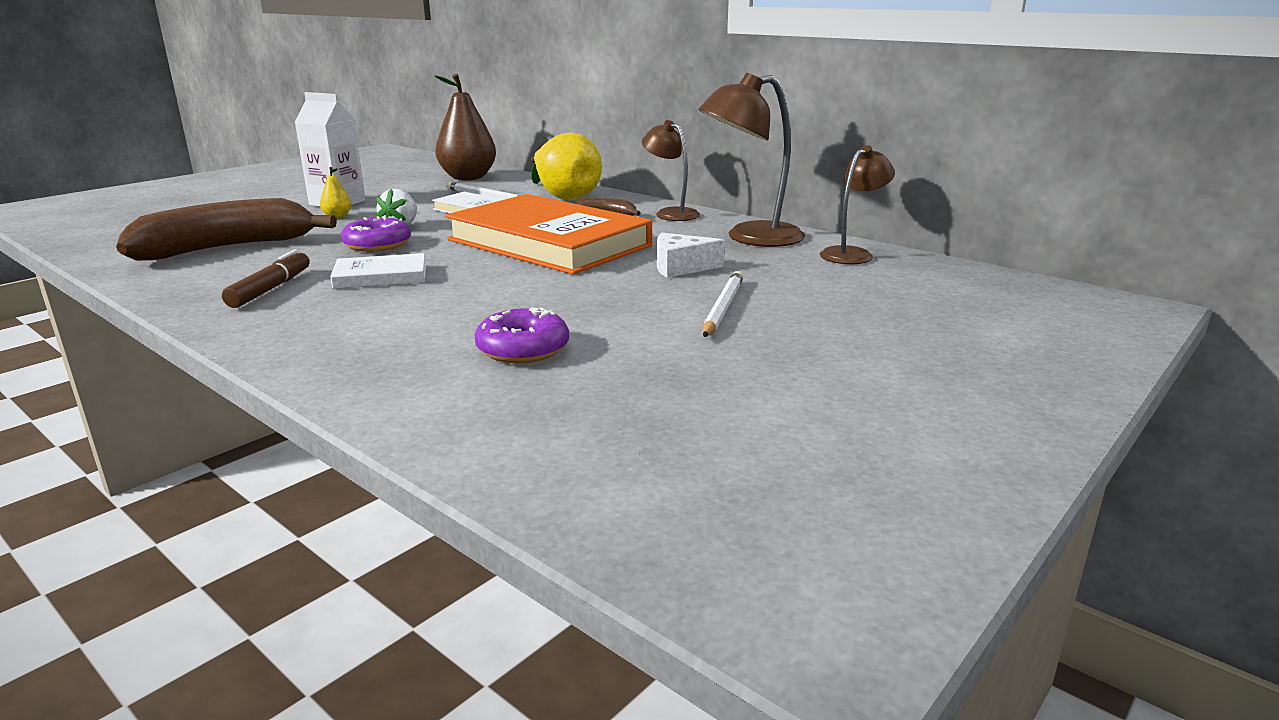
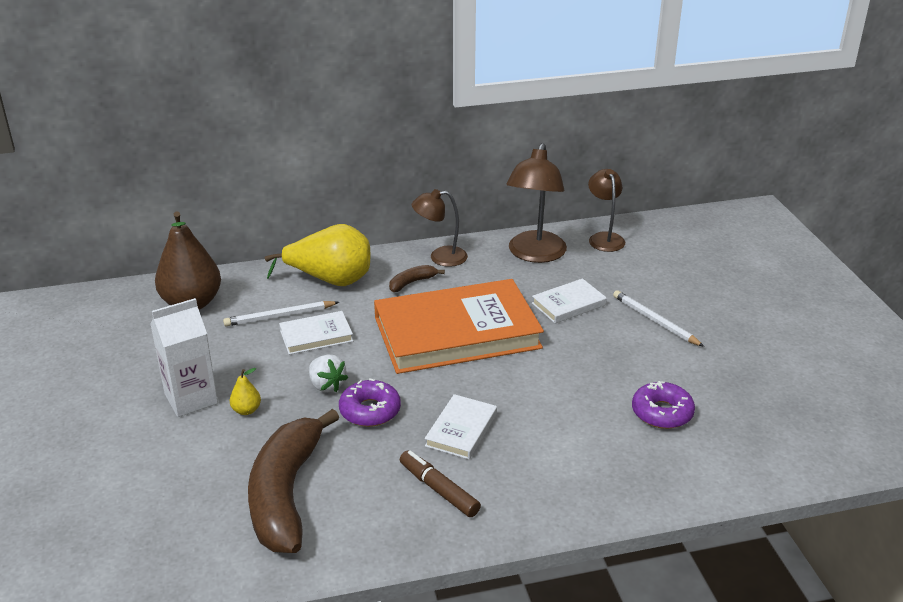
camera: 55 degrees left, 10 degrees up
(680, 267) = (568, 304): white cheese -> white book

